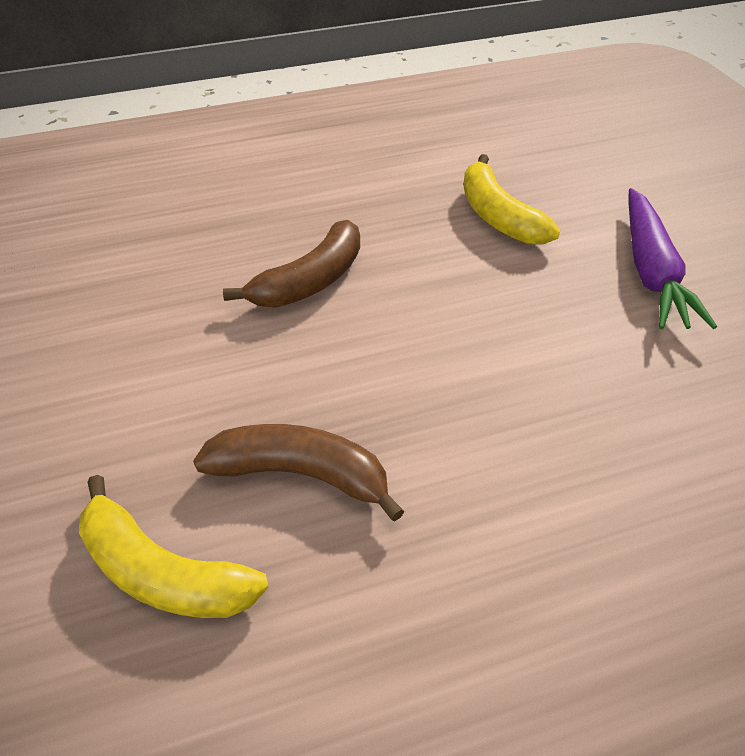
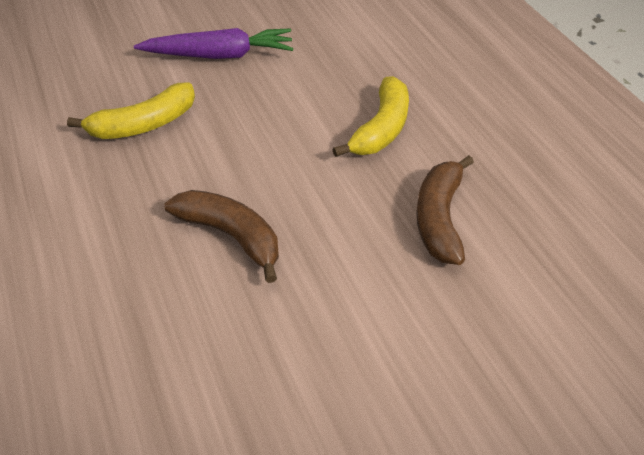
camera: 95 degrees left, 0 degrees up
(162, 572) = (535, 278): yellow banana -> yellow banana (381, 129)

